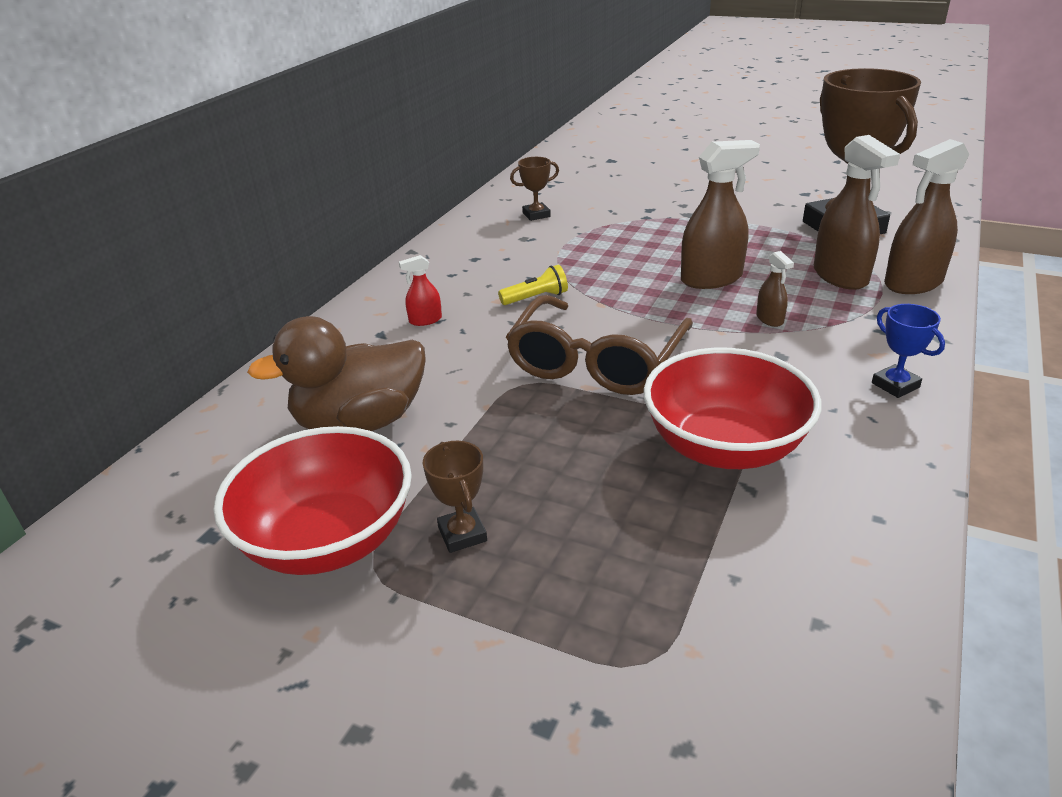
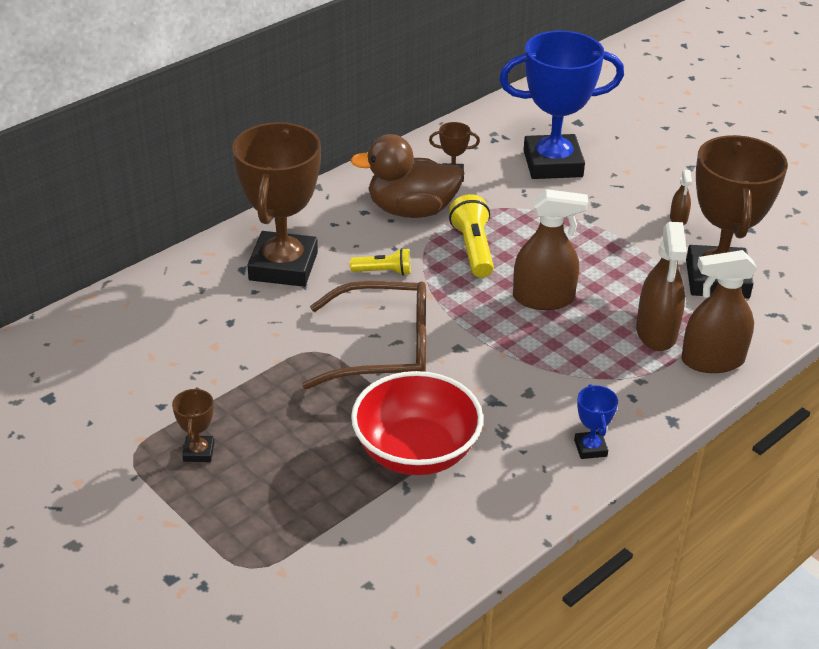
camera: 20 degrees right, 5 degrees up
(328, 540) = (116, 426): red bowl -> none
(360, 423) = (183, 345): brown duck -> brown duck (411, 210)
(425, 320) = (283, 266): red spray bottle -> brown trophy
(596, 362) = (384, 350): brown glasses -> brown glasses turned 135 degrees counterclockwise
(607, 260) = (473, 249): none -> yellow flashlight
(618, 188) = (553, 164): none -> blue trophy
(769, 319) = (553, 355): brown spray bottle -> brown spray bottle (678, 219)

